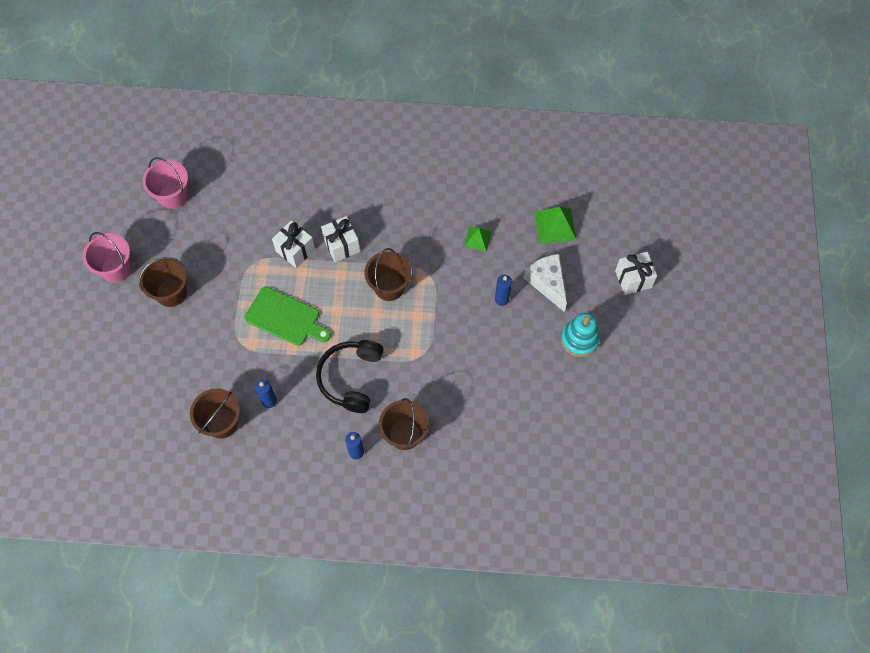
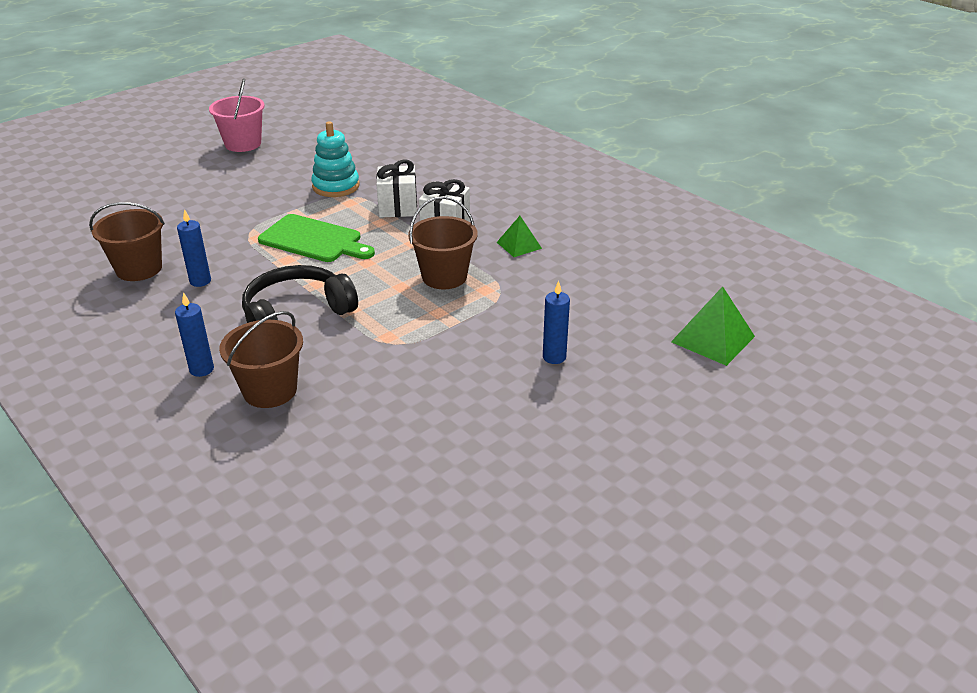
camera: 45 degrees right, 30 degrees down
(171, 293) = (255, 176): brown bucket -> none
(173, 196) = (356, 131): pink bucket -> none
(285, 318) = (313, 240): green cutting board -> green cutting board turned 45 degrees counterclockwise
(477, 239) = (597, 297): green pyramid -> green pyramid (519, 245)
(547, 283) = (634, 378): white cheese -> none
(579, 339) = (605, 454): turquoise stacking toy -> turquoise stacking toy (336, 186)
(633, 279) = (766, 446): white gift -> none

